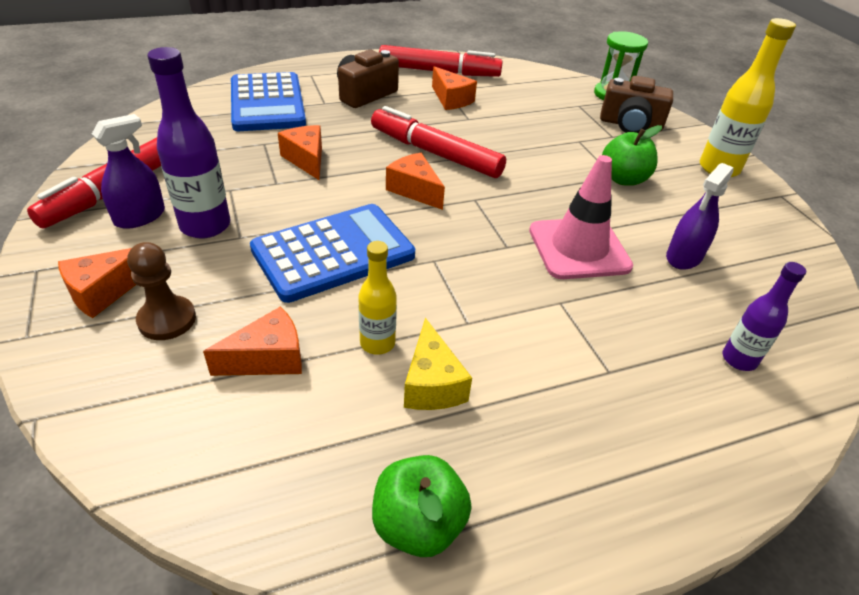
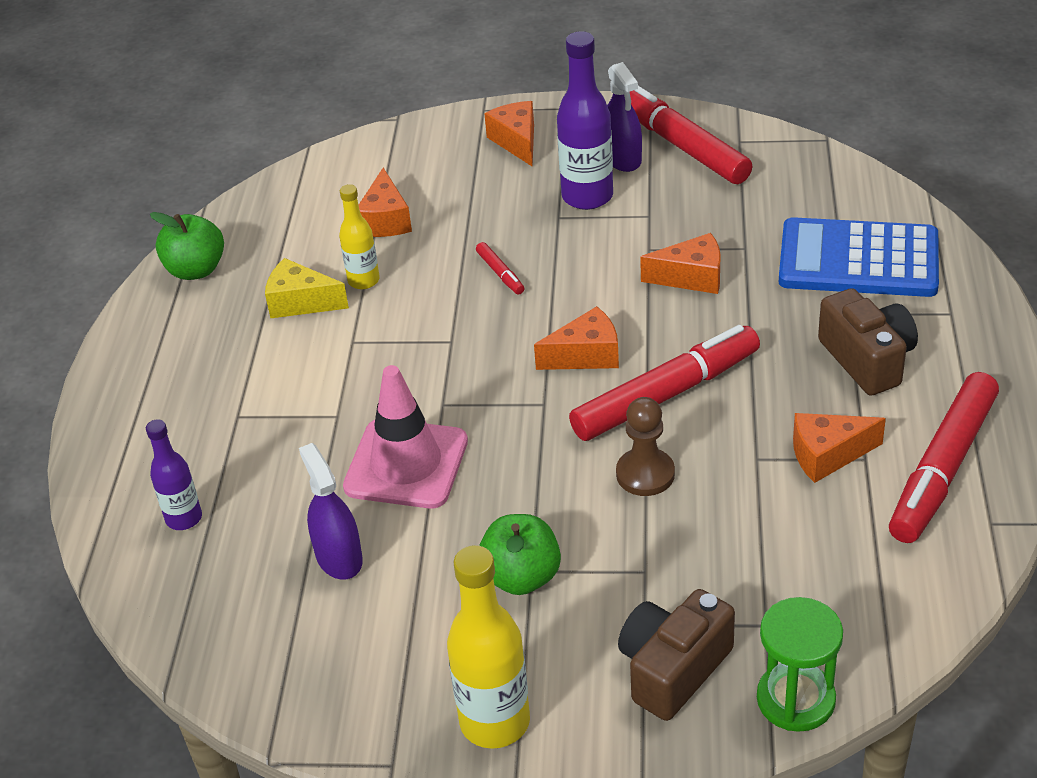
camera: 120 degrees right, 0 degrees up
(167, 320) = (462, 172): brown pawn -> brown pawn (645, 474)
(333, 253) = (500, 273): blue calculator -> red marker

